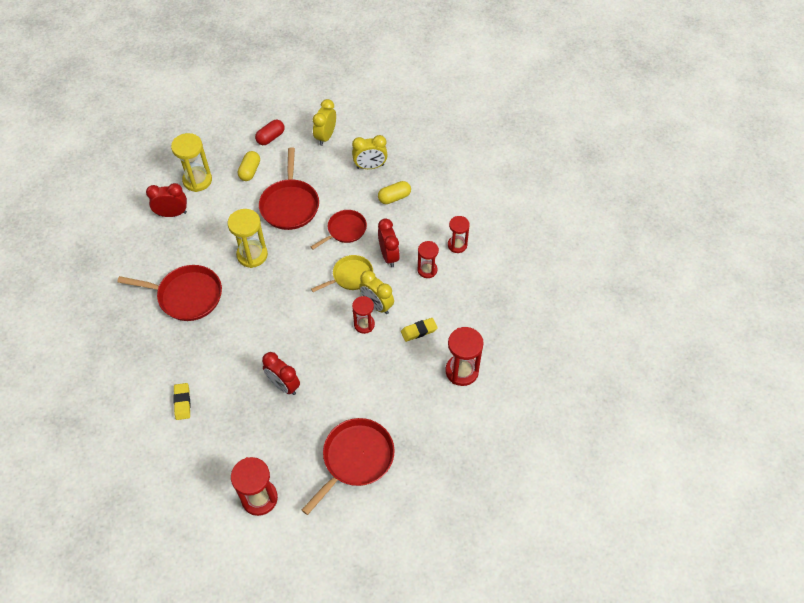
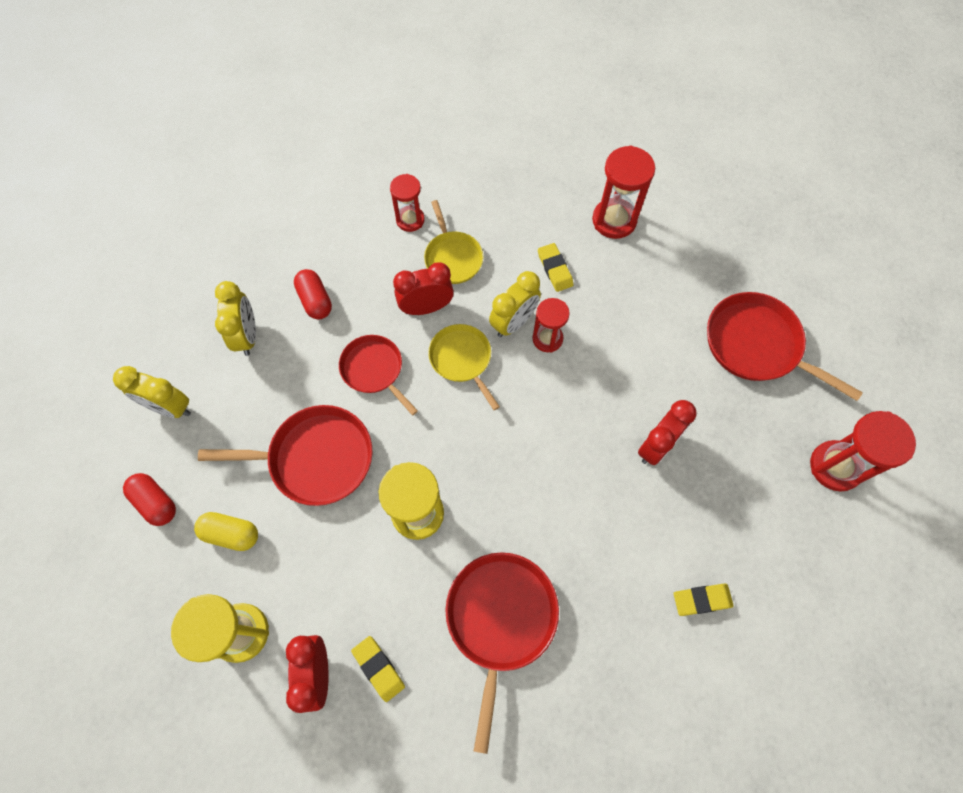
camera: 90 degrees left, 10 degrees up
(170, 240) = (378, 668): none -> yellow eraser
(394, 197) = (315, 300): yellow capsule -> red capsule
(427, 270) = (452, 258): red hourglass -> yellow pan

